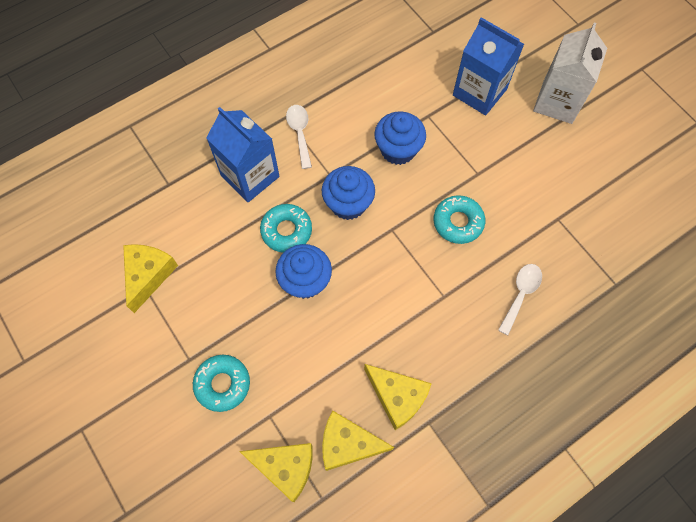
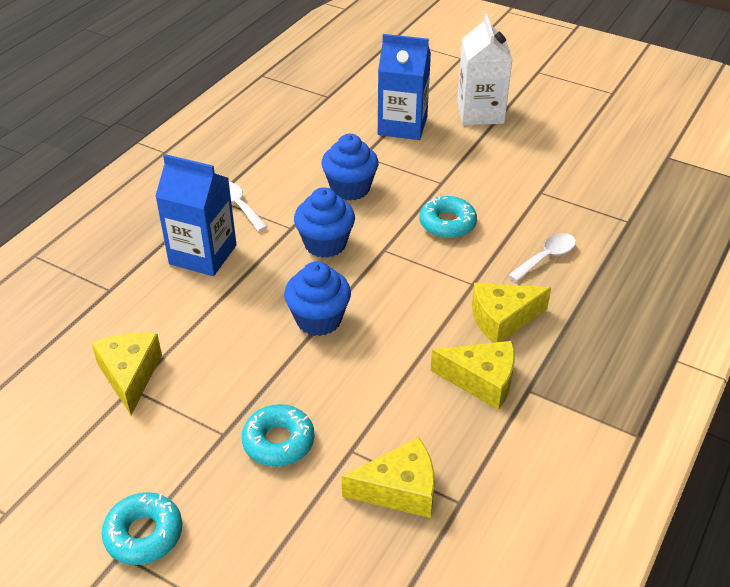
camera: 25 degrees left, 25 degrees down
(286, 231) = (271, 286): turquoise donut -> turquoise donut (144, 534)
(348, 444) = (456, 441): yellow cheese -> yellow cheese (502, 319)
(520, 294) = (546, 257): white spoon -> white spoon turned 45 degrees clockwise

